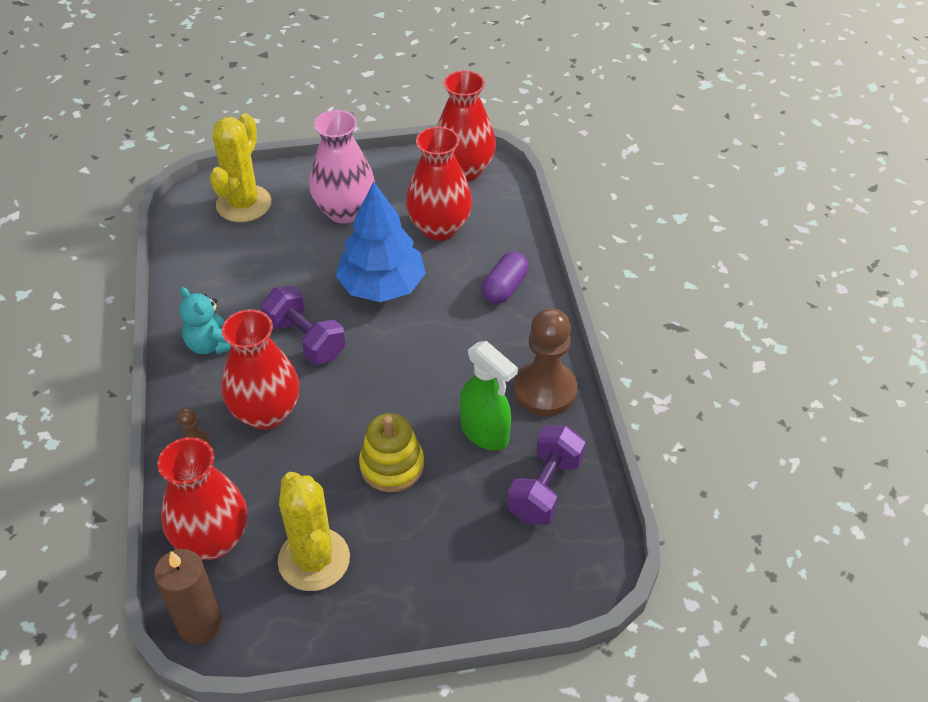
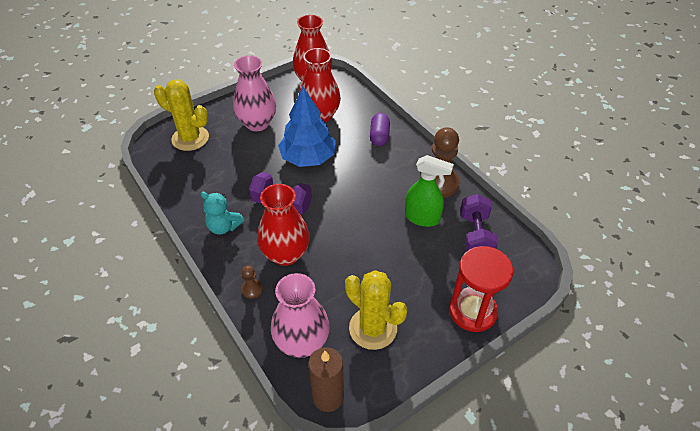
camera: 25 degrees left, 0 degrees up
(212, 540) = (302, 342): red vase -> pink vase
(244, 204) = (190, 138): yellow cactus -> yellow cactus turned 60 degrees counterclockwise
(392, 465) = (382, 256): yellow stacking toy -> none
(465, 594) = (472, 311): none -> red hourglass

